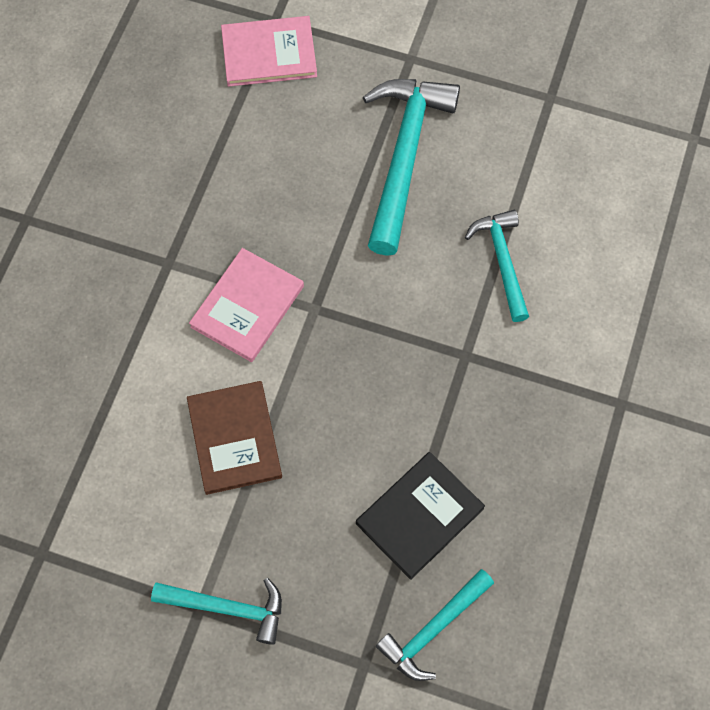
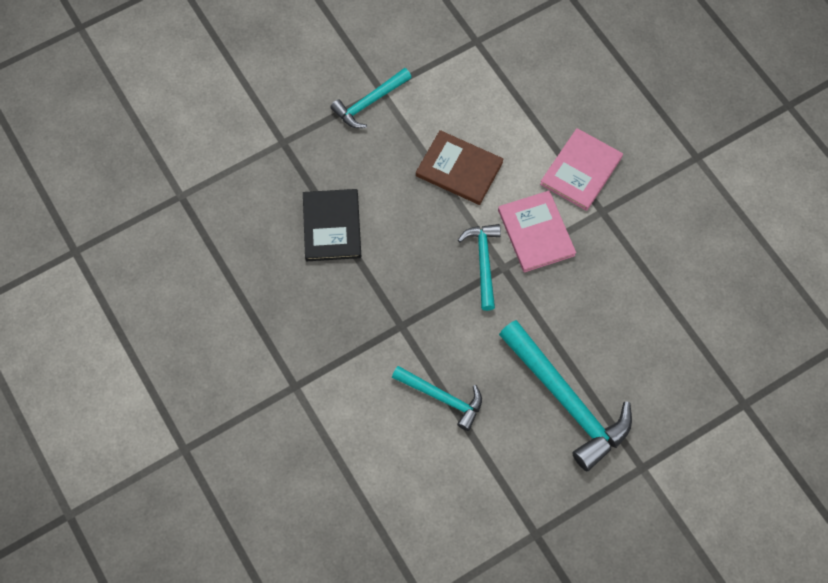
camera: 130 degrees right, 0 degrees up
(269, 53) = (717, 379): pink book -> pink book (581, 171)
(433, 629) = (268, 186): turquoise hammer -> turquoise hammer (483, 262)

